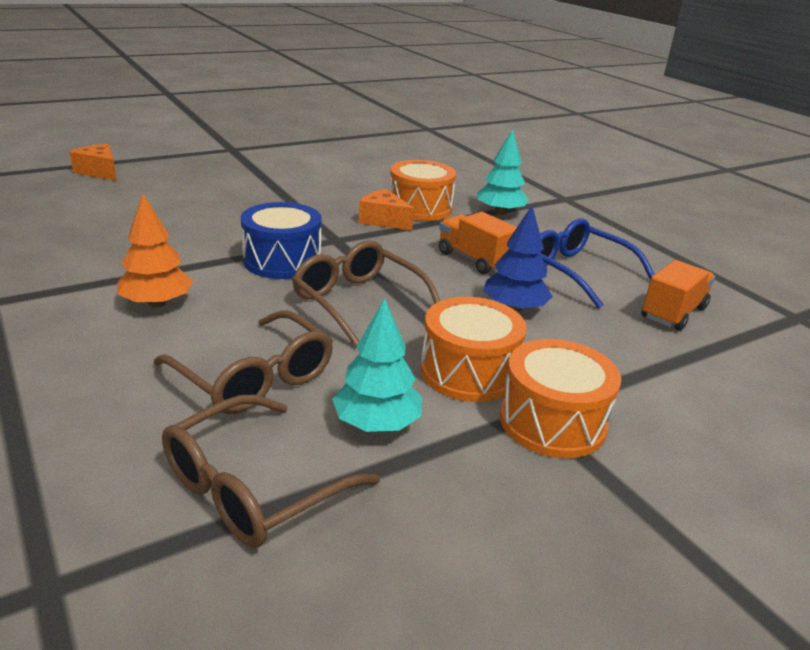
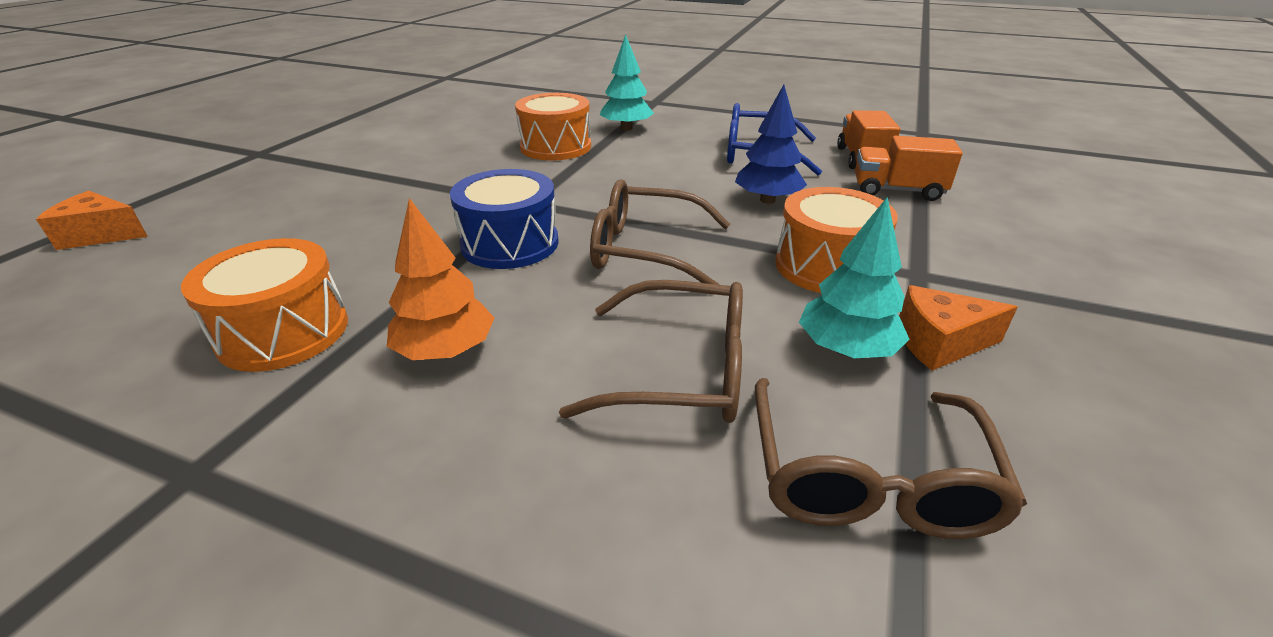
camera: 35 degrees left, 5 degrees up
(383, 220) = (542, 169): orange cheese -> orange cheese (939, 342)
(474, 260) = (673, 173): orange truck -> orange truck (897, 191)
(552, 422) = (940, 274): orange drum -> orange drum (283, 332)

